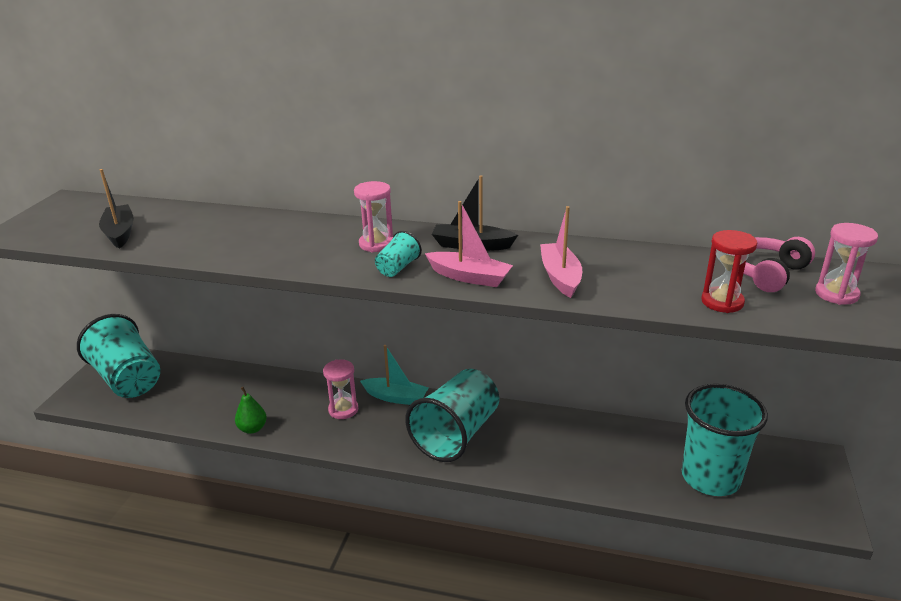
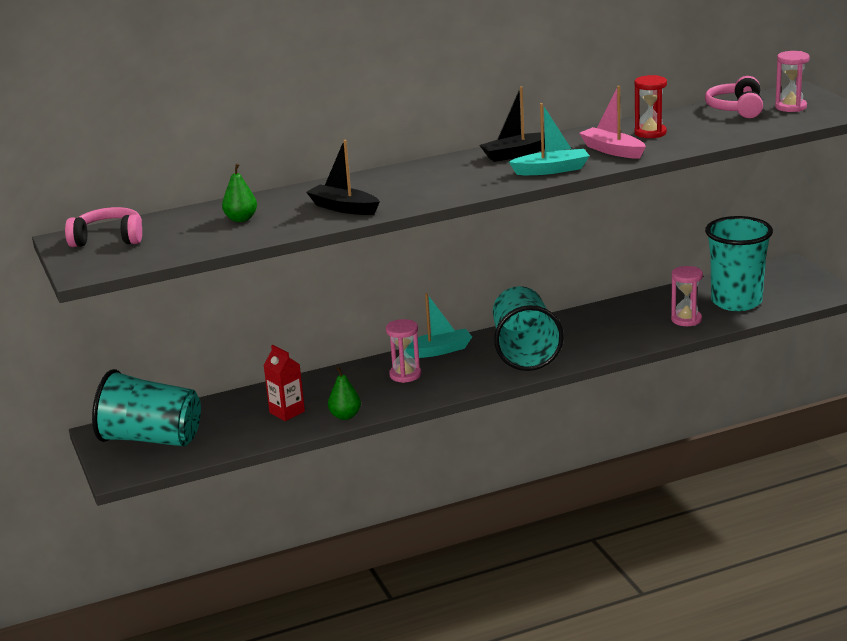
camera: 35 degrees left, 5 degrees down
(82, 210) = (108, 239): none -> pink headphones
(120, 233) = (196, 238): black boat -> black boat (343, 208)
(177, 227) = (241, 219): none -> green pear
(227, 402) = (287, 412): none -> red carton
(376, 244) = (441, 175): pink hourglass -> pink hourglass (686, 320)
(398, 268) = (489, 182): turquoise cup -> none
(469, 277) = (551, 170): pink boat -> turquoise boat
(722, 302) = (733, 131): red hourglass -> red hourglass (650, 133)

